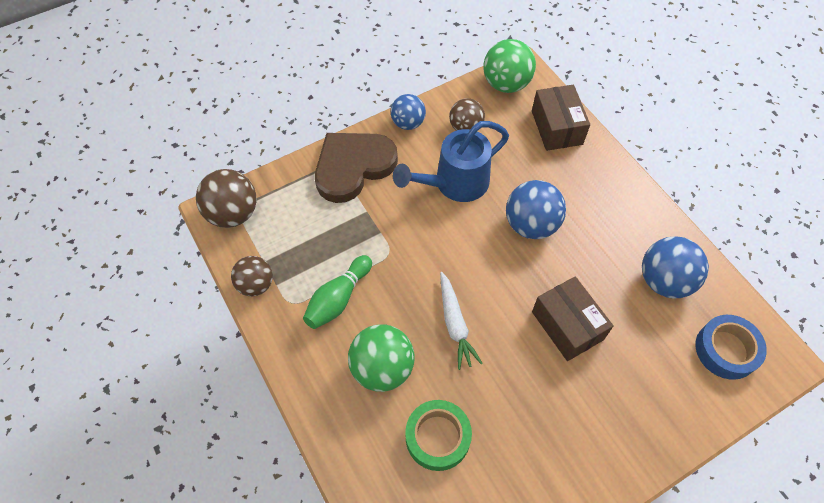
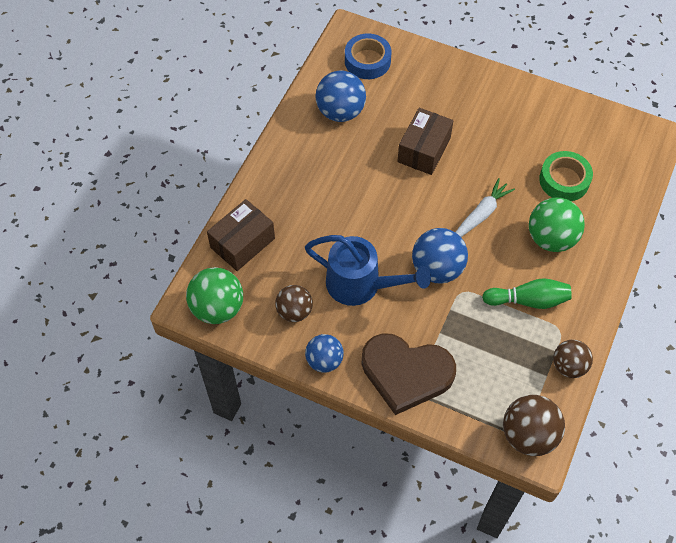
camera: 125 degrees left, 0 degrees up
(531, 225) = (358, 212): blue ball -> blue ball (437, 269)

